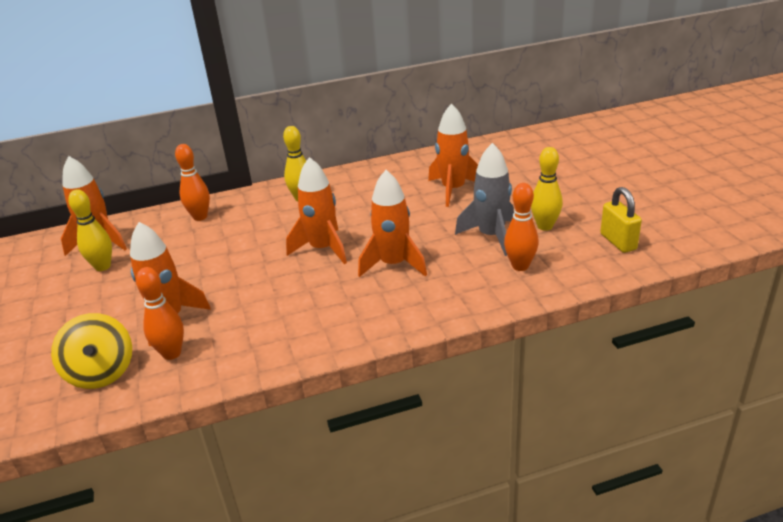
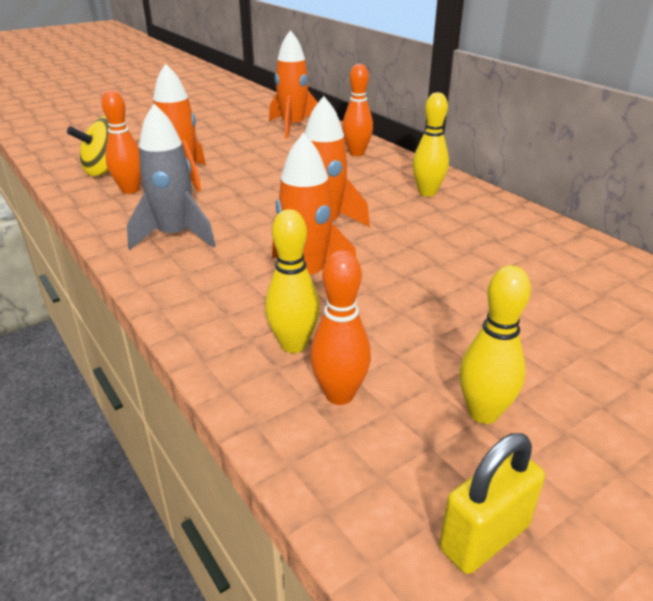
camera: 70 degrees right, 0 degrees up
(103, 266) = (257, 136): yellow bowling pin -> yellow bowling pin (293, 345)
(453, 190) = (534, 295): orange rocket -> none
(491, 236) = (417, 352): grey rocket -> grey rocket (175, 236)

